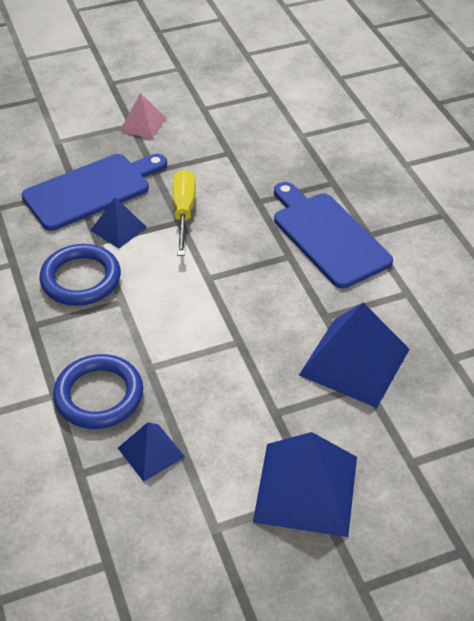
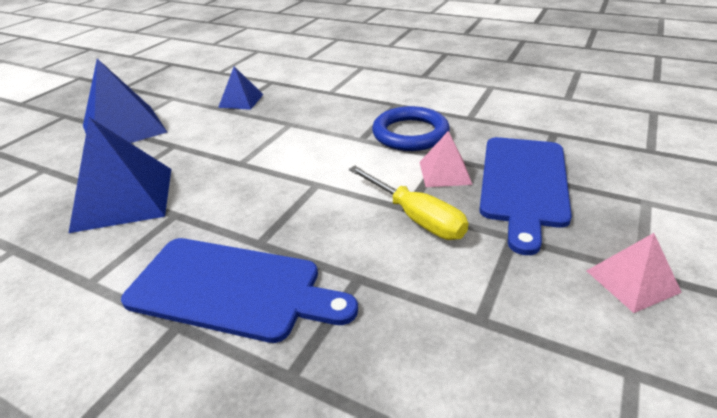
camera: 140 degrees right, 10 degrees down
(99, 395) = (303, 102): blue ring -> none
(118, 228) = (445, 172): blue pyramid -> pink pyramid

